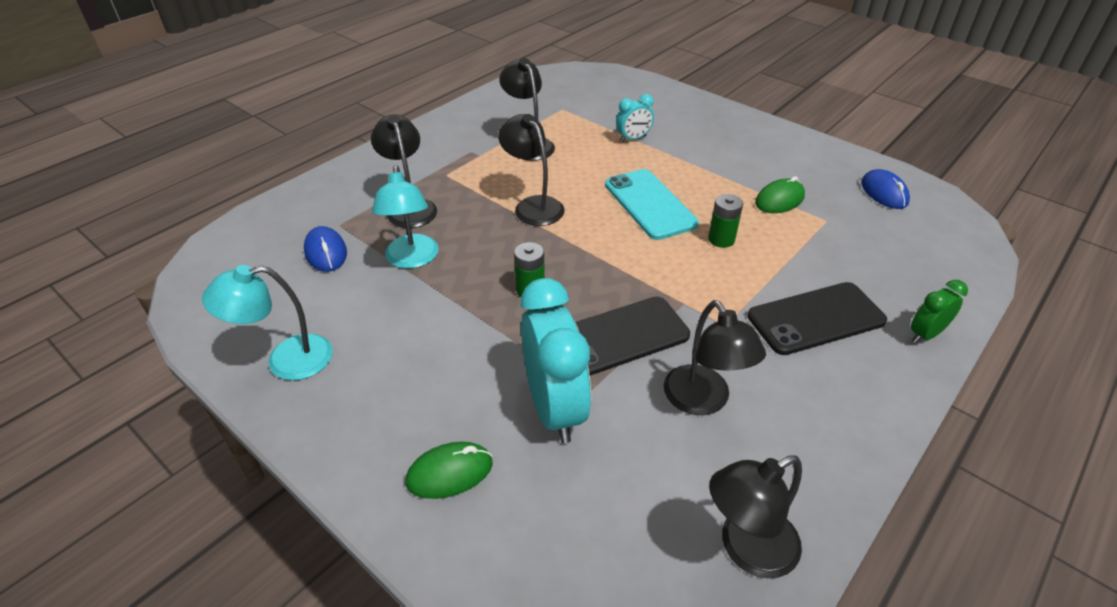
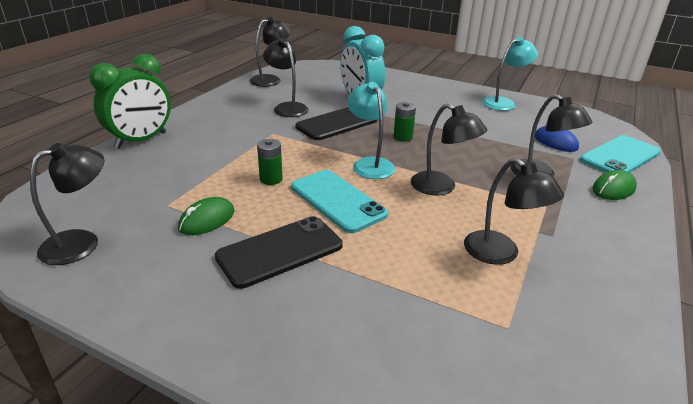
camera: 165 degrees right, 10 degrees down
(278, 219) = (620, 156): none -> turquoise phone
(412, 259) = (494, 144): turquoise lamp -> turquoise lamp (369, 164)
(450, 473) = (394, 84): green mouse -> green mouse (613, 189)
(633, 139) = (379, 281): turquoise clock -> none
(816, 319) = (211, 141): black phone -> black phone (280, 251)
(884, 193) = (81, 242): blue mouse -> black lamp
(925, 334) = (141, 140): green clock -> green clock, size x1.99

